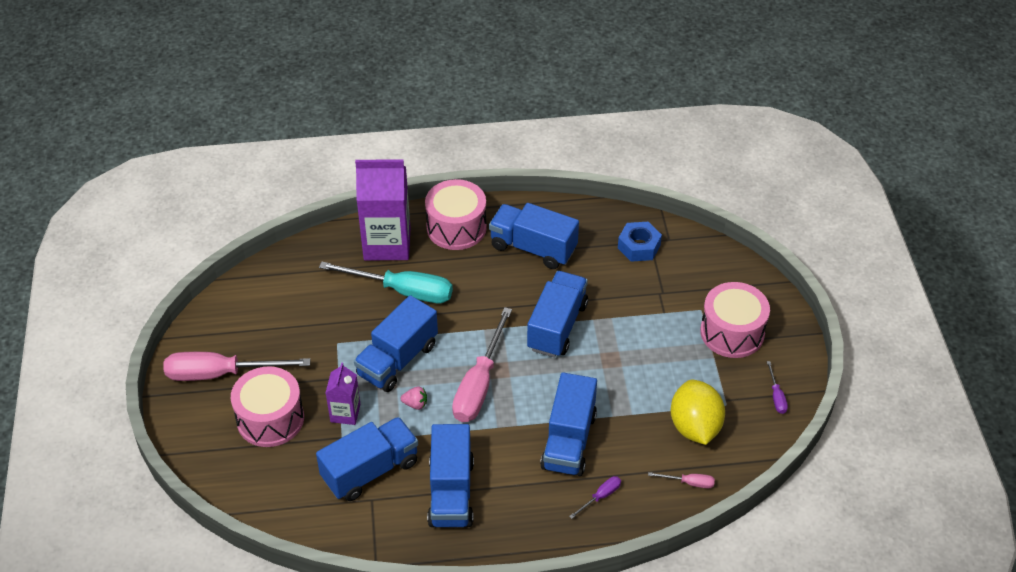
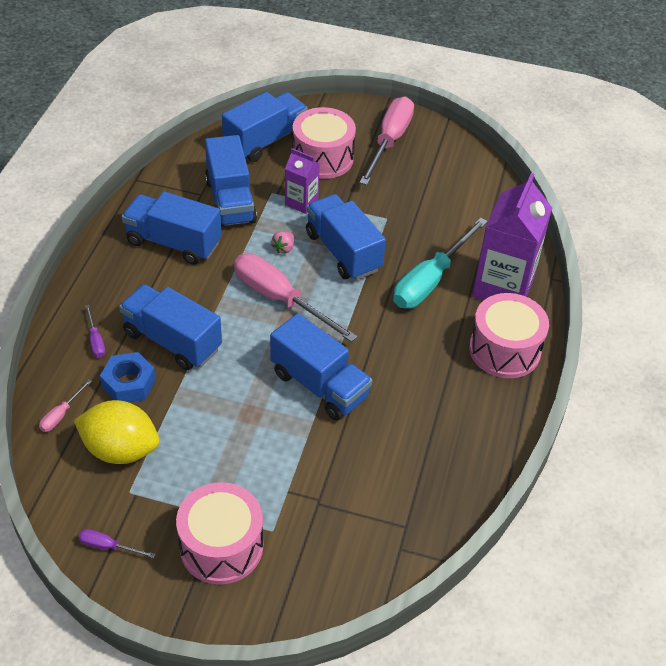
camera: 110 degrees right, 0 degrees up
(533, 248) = (444, 406): blue truck -> blue truck (265, 141)
(639, 246) = (401, 510): blue nut -> blue nut (129, 384)

